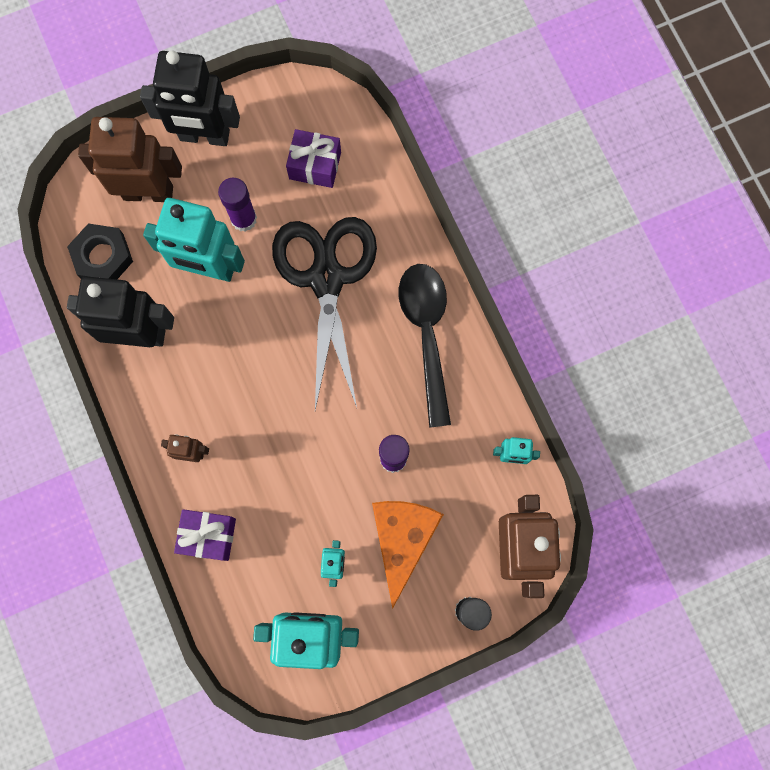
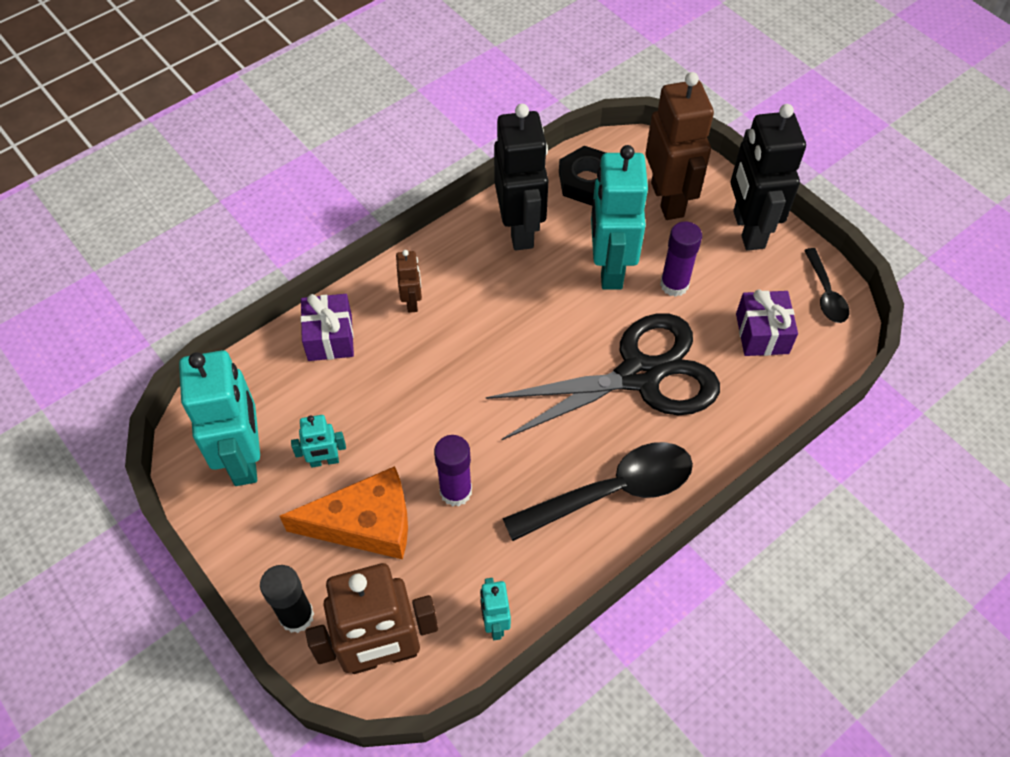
camera: 75 degrees right, 20 degrees down
(291, 99) = (825, 293): none -> black spoon

